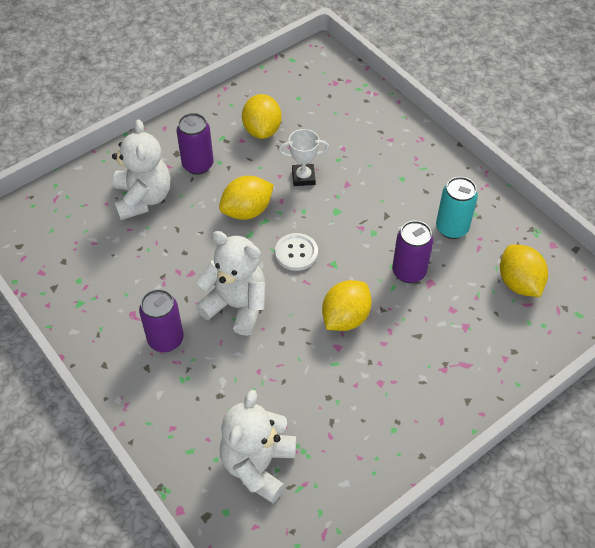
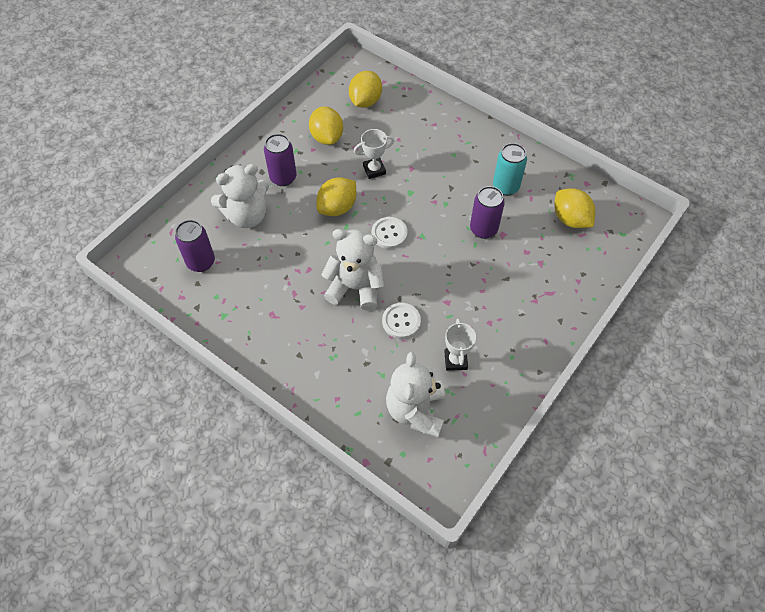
camera: 15 degrees left, 5 degrees up
(143, 198) = (247, 215): white teddy bear -> white teddy bear turned 90 degrees clockwise
(166, 339) = (307, 328): purple can -> purple can (201, 262)
(276, 357) = (401, 321): none -> white button
(324, 418) = (455, 360): none -> white trophy
(345, 318) = (445, 277): yellow lemon -> yellow lemon (365, 101)

